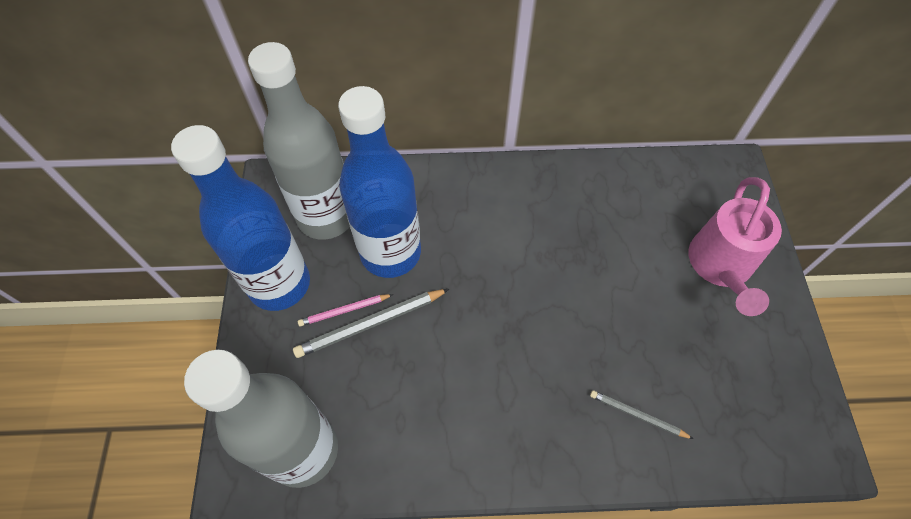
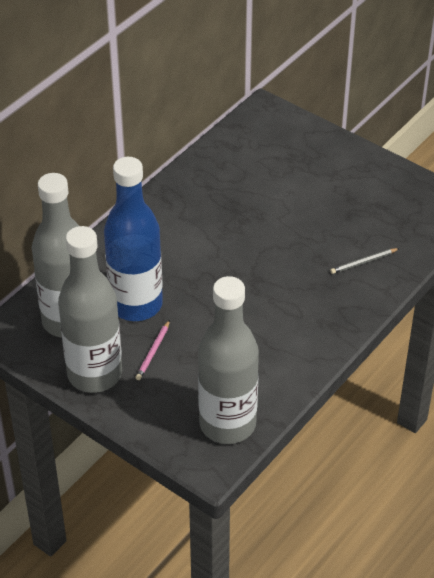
camera: 50 degrees left, 15 degrees down
(279, 284) = (94, 374): blue bottle -> grey bottle
(371, 324) = (177, 344): grey pencil -> none
(720, 267) = (318, 165): pink watering can -> none

